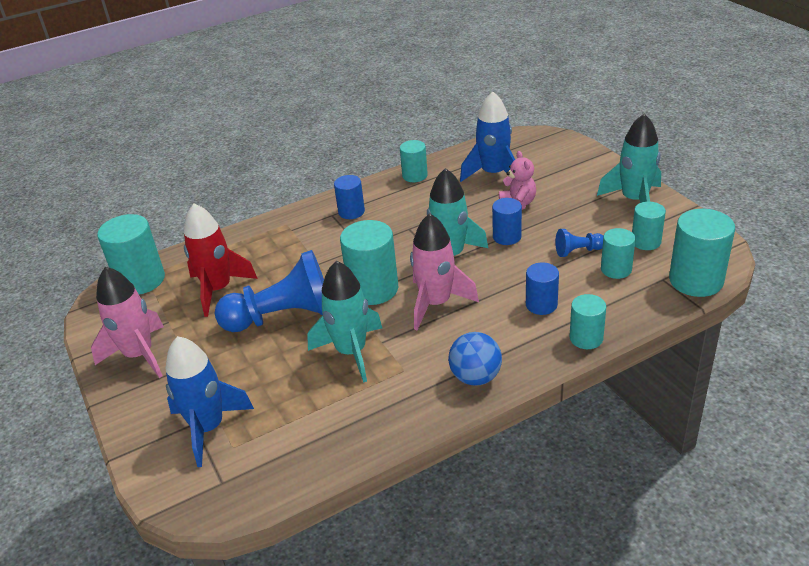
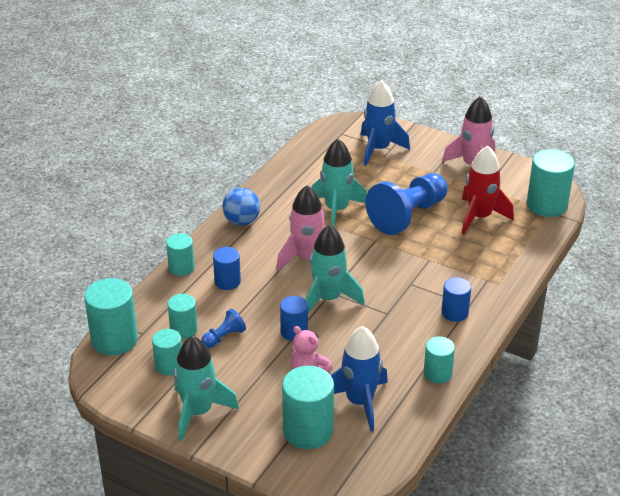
camera: 145 degrees right, 0 degrees up
(373, 289) = (364, 253): turquoise cylinder -> turquoise cylinder (308, 431)

